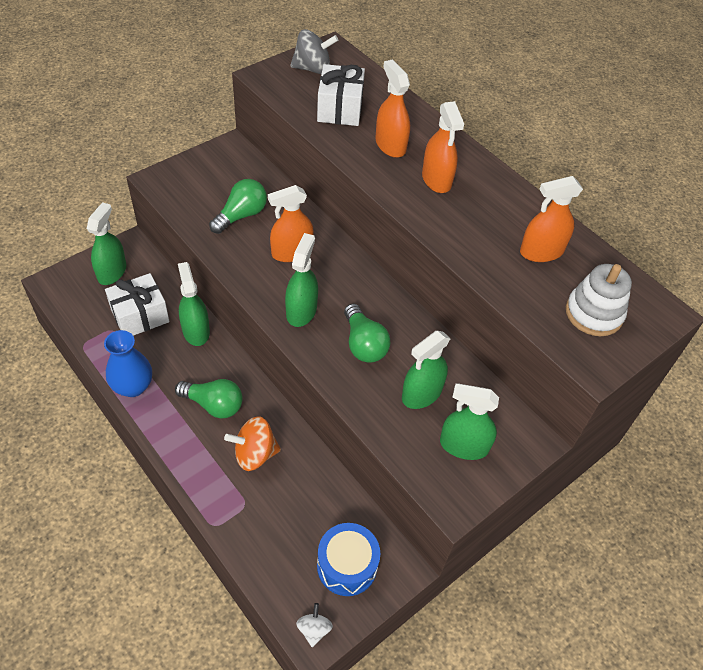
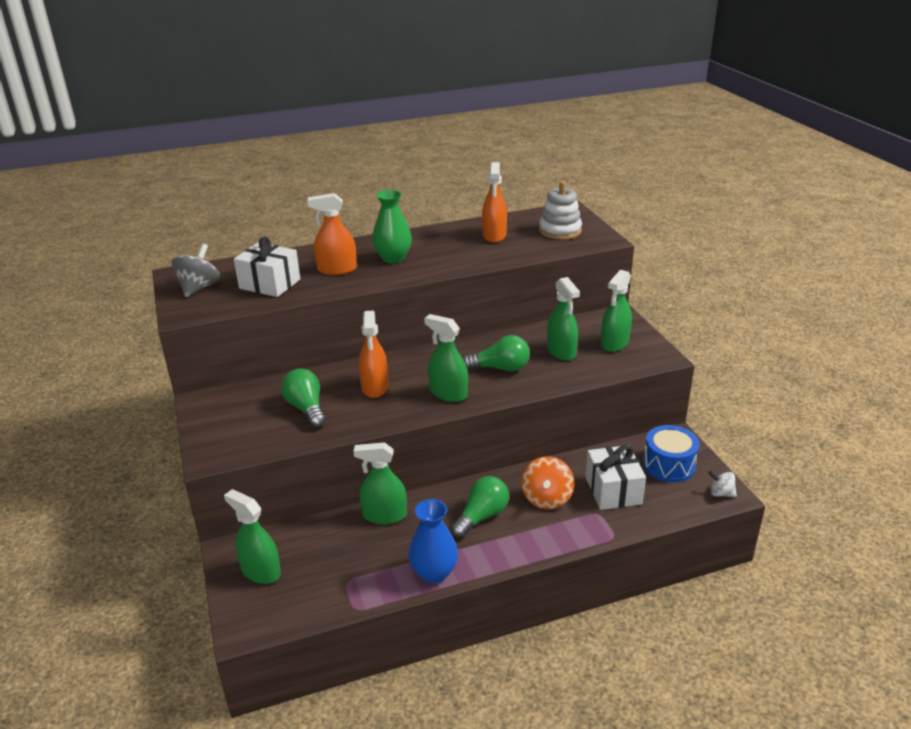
camera: 65 degrees left, 20 degrees down
(140, 316) = (340, 555): white gift -> white gift (613, 490)
(436, 179) = (393, 258): orange spray bottle -> green vase

